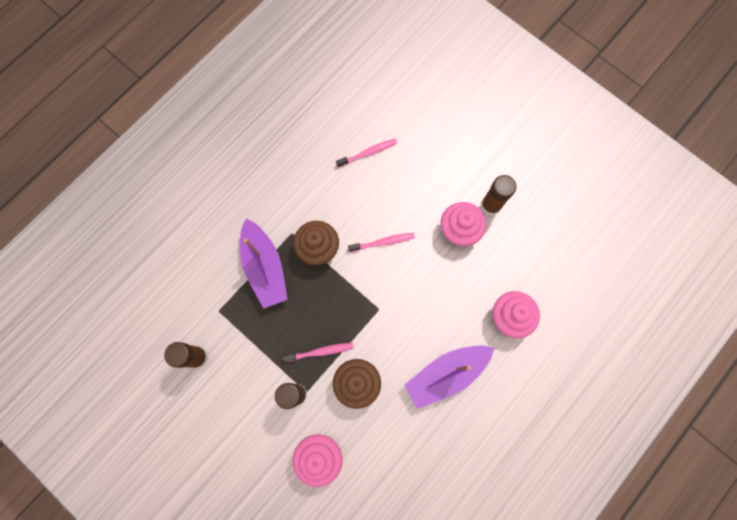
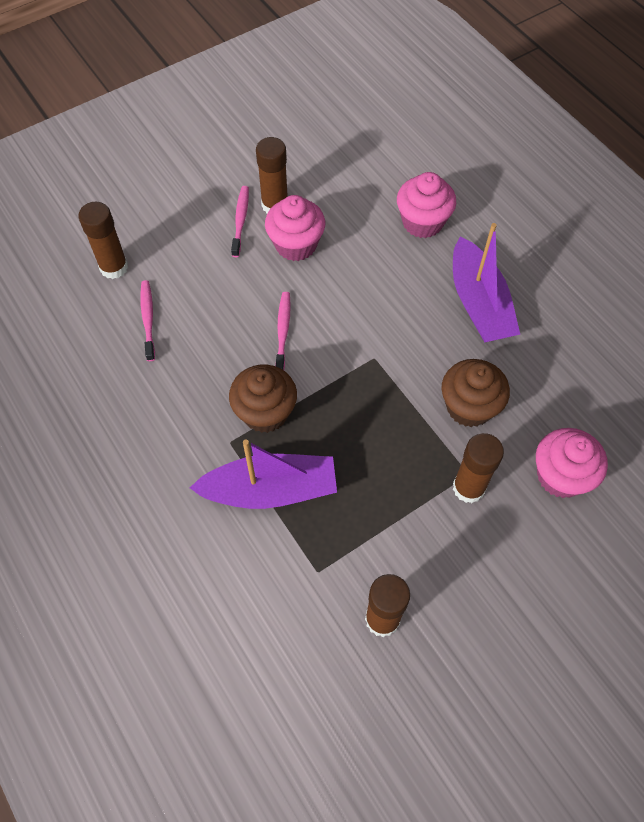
camera: 75 degrees left, 15 degrees down
(320, 352) = (415, 442): pink toothbrush -> pink toothbrush (240, 220)
(403, 117) = (114, 267): none -> brown glue stick

